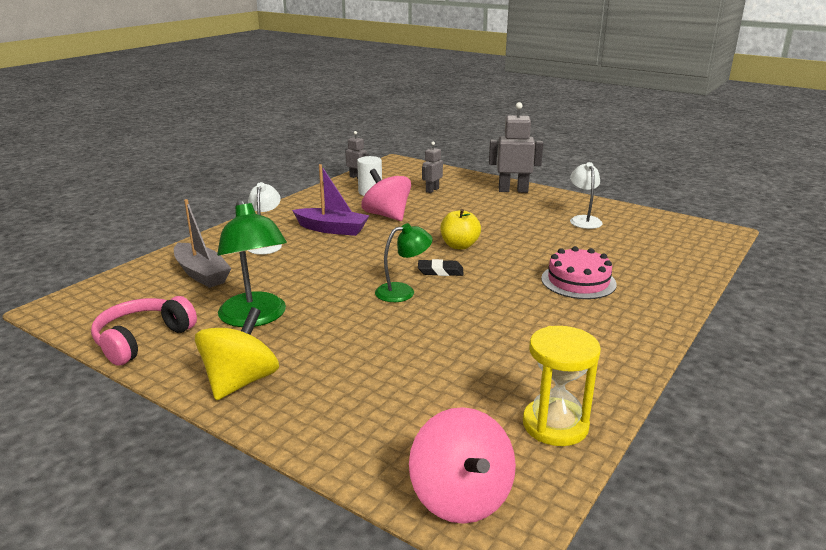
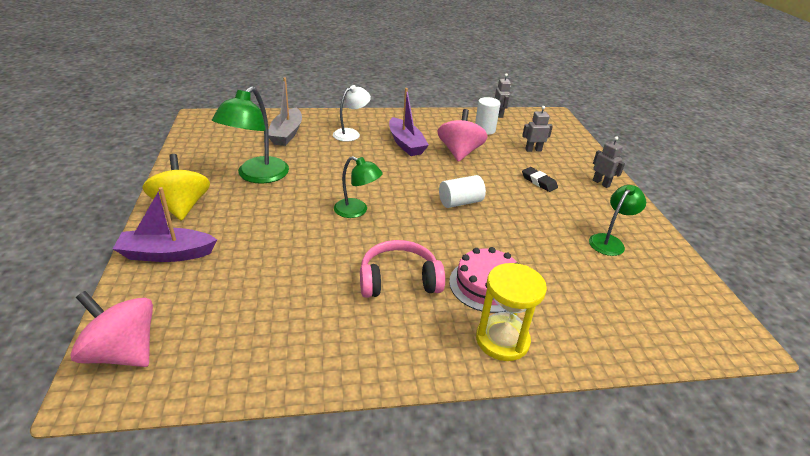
camera: 45 degrees right, 10 degrees up
(142, 340) = (195, 156): pink headphones -> pink headphones (399, 280)
(240, 381) = (182, 207): yellow spinning top -> yellow spinning top turned 90 degrees counterclockwise
(320, 419) = (167, 254): none -> purple boat
(440, 271) = (407, 212): black eraser -> black eraser (539, 182)
(459, 246) = (460, 202): yellow apple -> white cylinder
(461, 497) = (123, 352): pink spinning top -> pink spinning top turned 90 degrees clockwise
(513, 190) = (601, 183): grey robot -> grey robot, size x0.57
(555, 425) = (246, 362): yellow hourglass -> yellow hourglass (502, 340)
(583, 220) = (610, 241): white lamp -> green lamp

